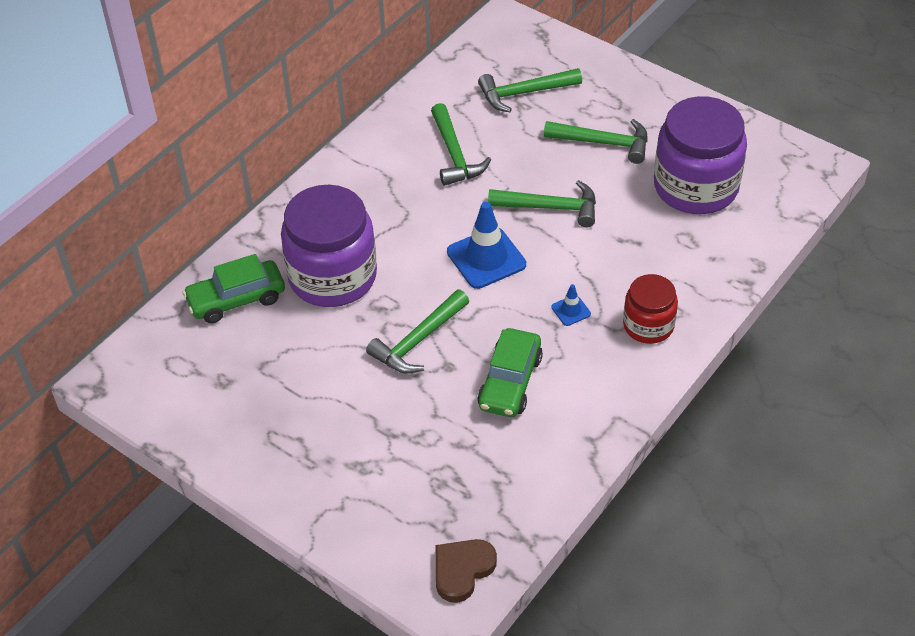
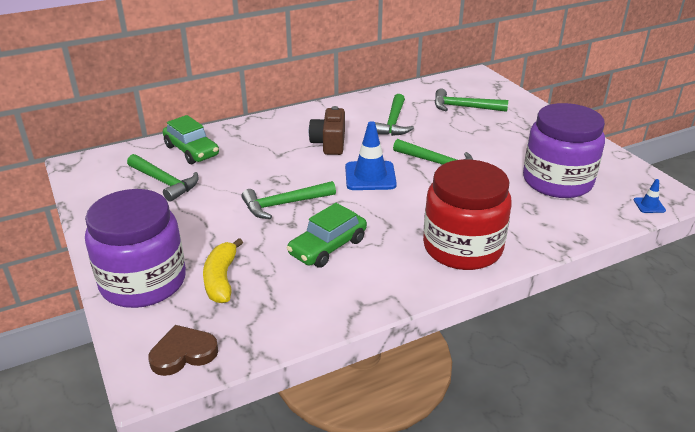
camera: 25 degrees right, 15 degrees down
(236, 299) = (192, 151): green car -> green car turned 135 degrees counterclockwise
(332, 276) = (260, 157): purple jar -> purple jar (143, 282)
(400, 221) = (329, 143): none -> brown camera
(429, 470) = (221, 279): none -> yellow banana
(571, 310) = (408, 221): blue traffic cone -> blue traffic cone (649, 205)
(604, 143) = (502, 142): green hammer -> green hammer (165, 182)
(648, 325) = (462, 247): red jar -> red jar, size x1.79

